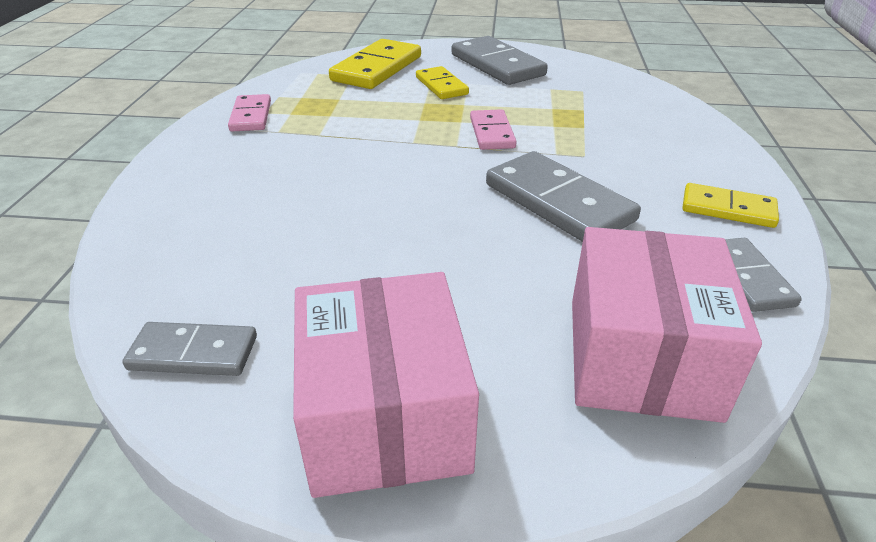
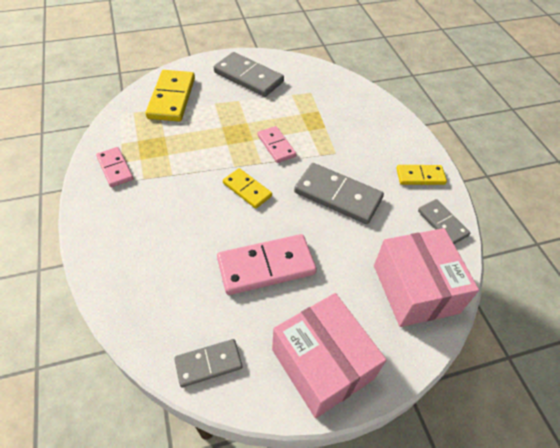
camera: 25 degrees left, 15 degrees up
(380, 258) = (266, 266): none -> pink domino
(441, 86) = (224, 107): yellow domino -> yellow domino (247, 190)

